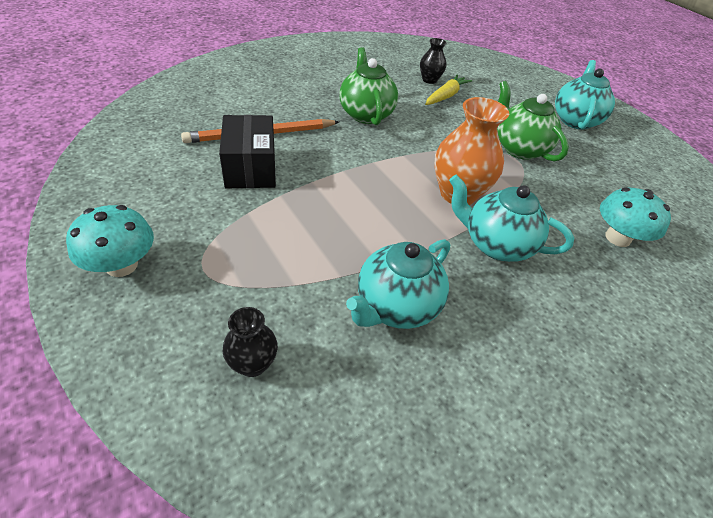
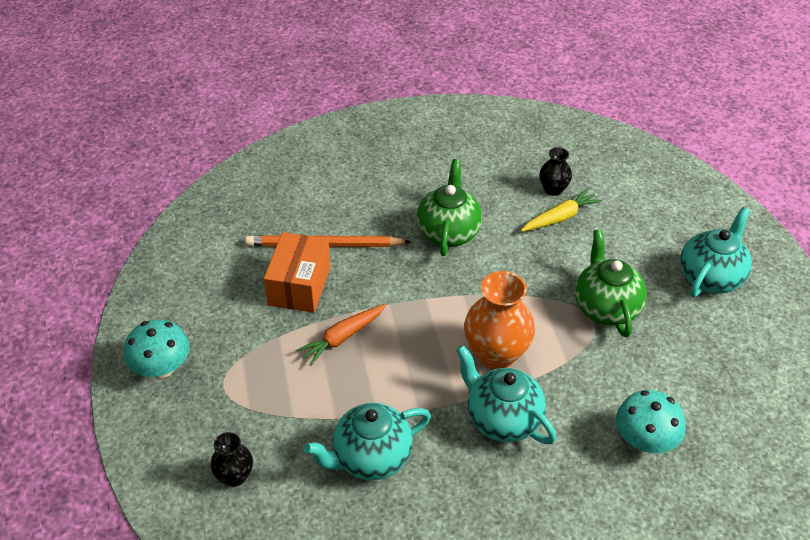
camera: 25 degrees right, 0 degrees up
(250, 168) = (299, 285): black box -> orange box
(313, 204) = (342, 338): none -> orange carrot

